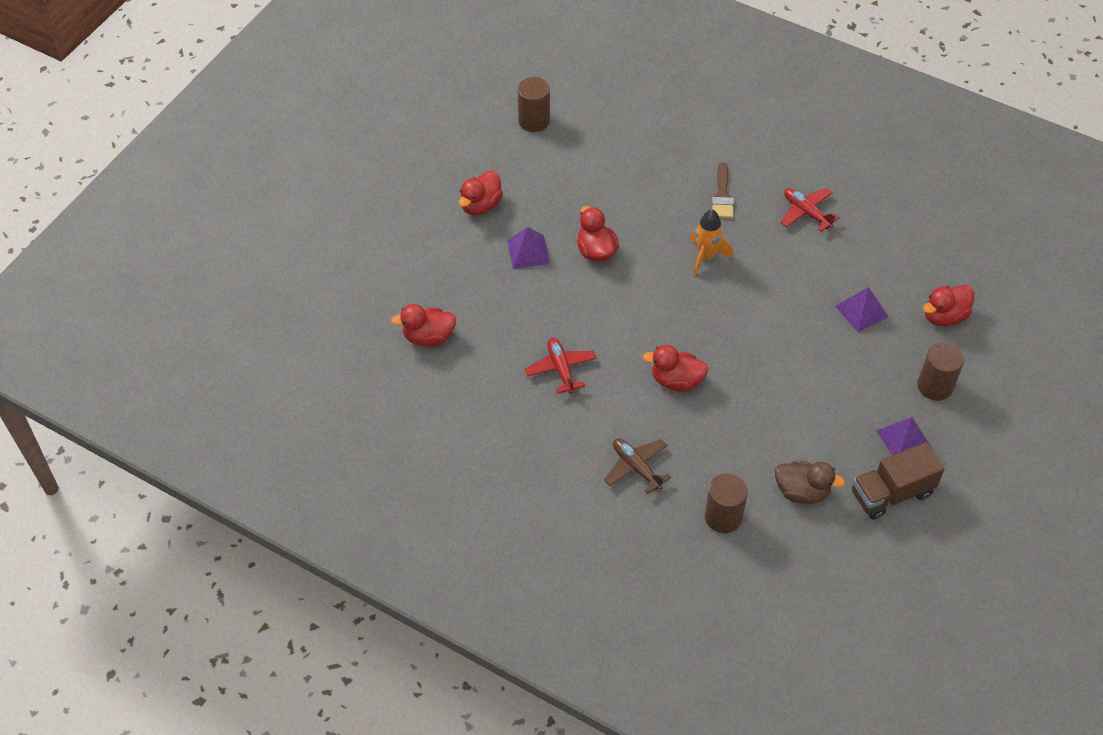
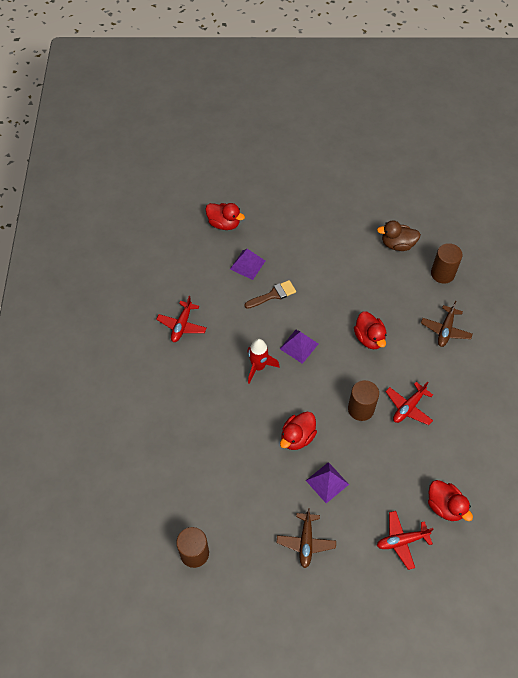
camera: 120 degrees left, 5 degrees up
(423, 281) = (402, 541): none -> red plane
(481, 205) = (306, 542): red duck -> brown plane
(705, 257) = (258, 367): orange rocket -> red rocket
(722, 196) = (196, 381): brown brush -> brown brush (273, 295)
(802, 492) = (397, 244): brown duck -> brown duck turned 75 degrees counterclockwise
(891, 493) = (367, 205): brown truck -> none
(903, 439) = (327, 212): purple pyramid -> purple pyramid (299, 346)
(935, 386) = (280, 211): brown cylinder -> brown cylinder (361, 409)

